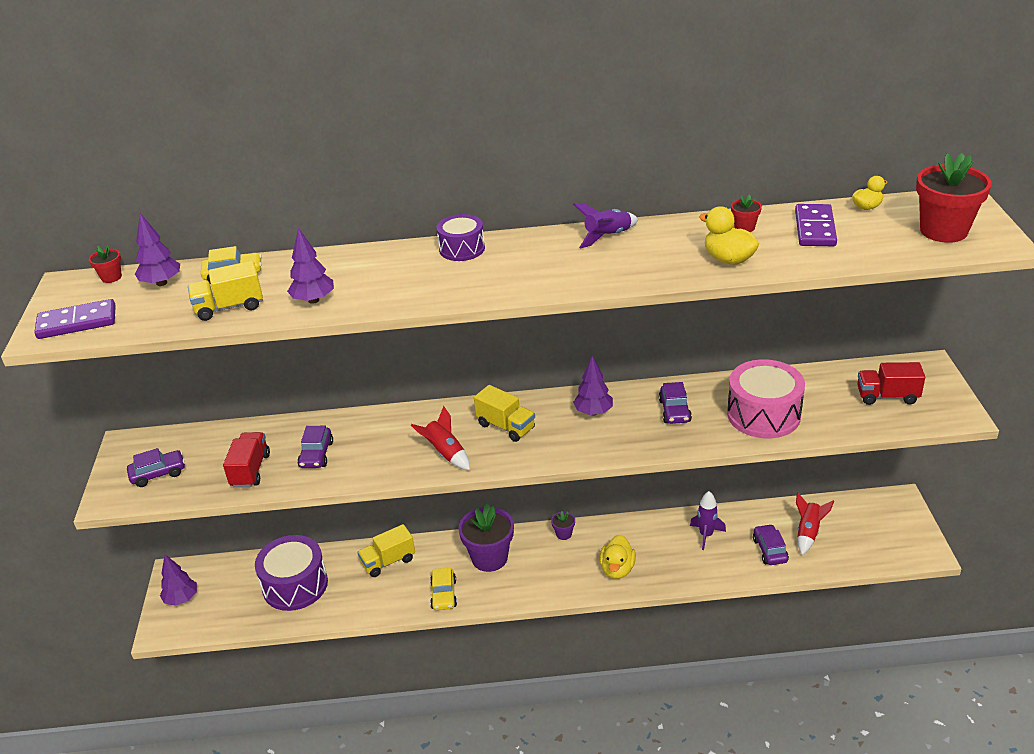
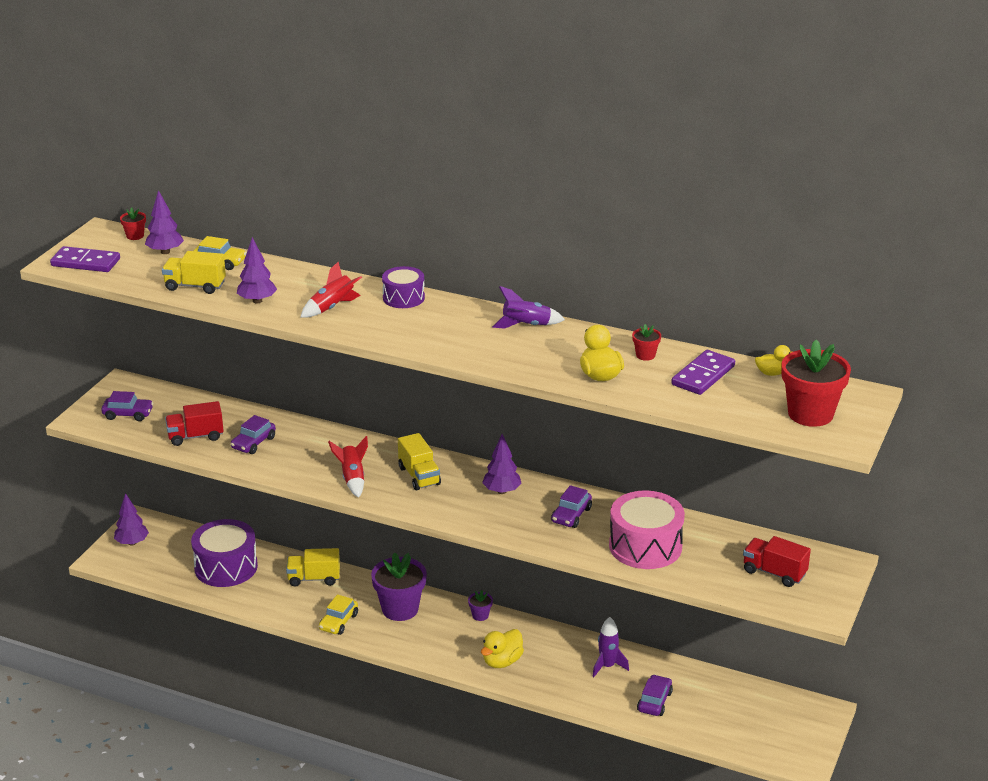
camera: 25 degrees right, 5 degrees down
(250, 470) = (195, 436): red truck -> red truck turned 135 degrees counterclockwise
(808, 533) = (705, 702): red rocket -> red rocket (332, 307)

